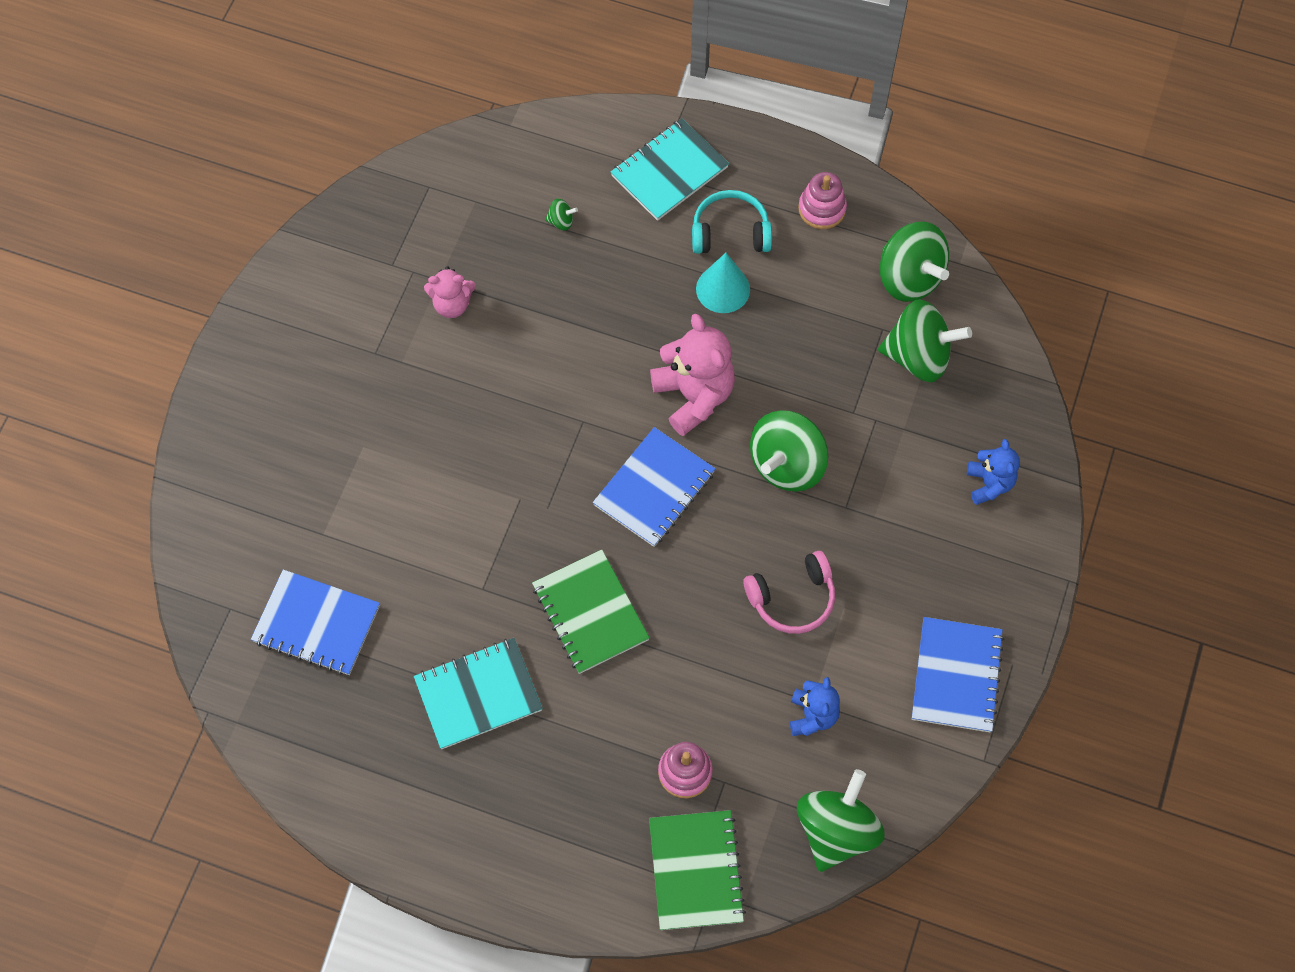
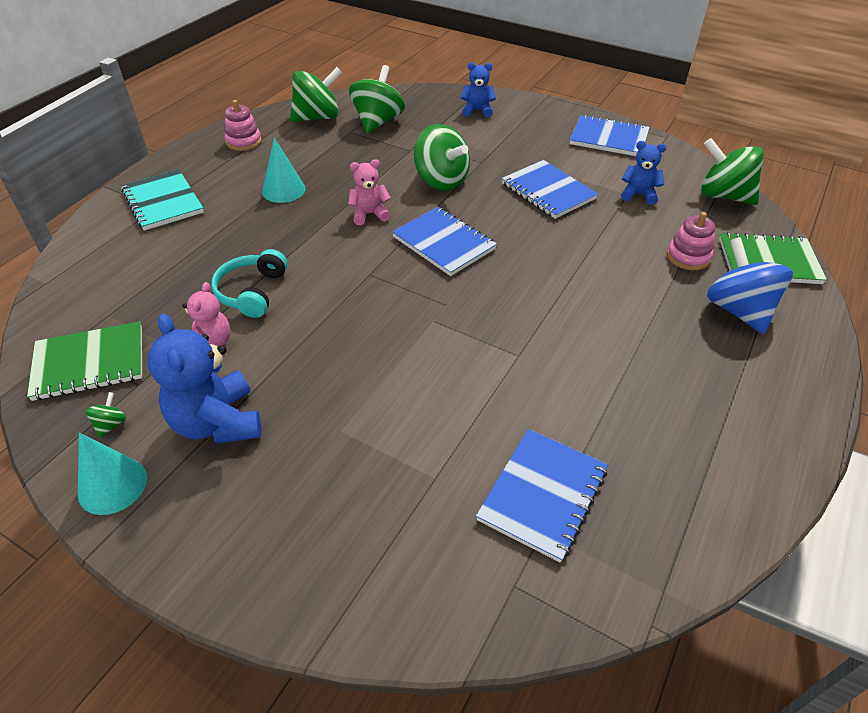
camera: 80 degrees left, 20 degrees down
(284, 292) = (112, 485): none -> turquoise cone
(358, 345) = (217, 422): none -> blue teddy bear
(478, 694) = (624, 370): turquoise notebook -> none
(561, 221) = (168, 264): green spinning top -> green spinning top (111, 424)
(590, 613) = (549, 290): green notebook -> green notebook (89, 363)
(594, 821) = (738, 310): none -> blue spinning top
(694, 396) = (369, 214): pink teddy bear -> pink teddy bear, size x0.59
(730, 232) = (237, 181): turquoise headphones -> turquoise headphones (252, 292)
(792, 598) = (548, 191): pink headphones -> blue notebook

